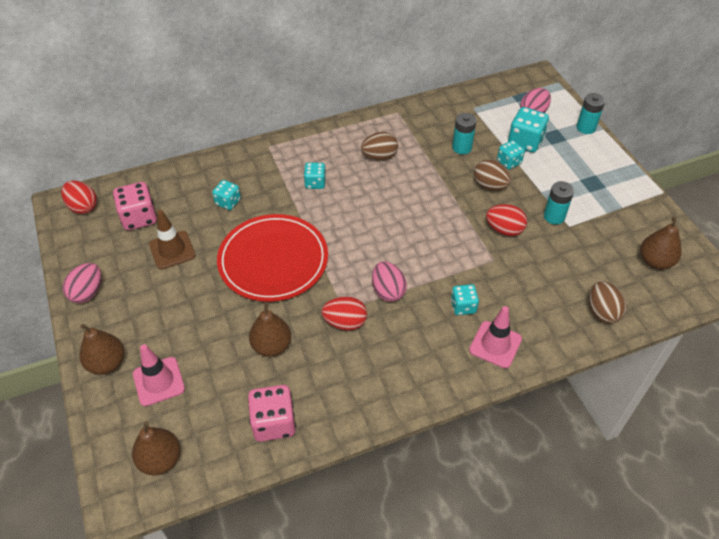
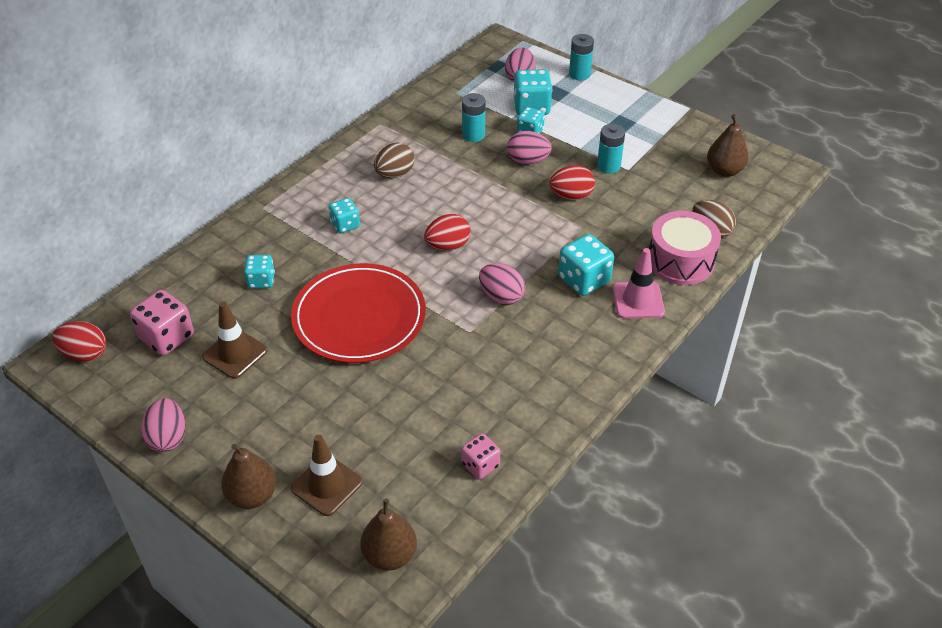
camera: 30 degrees left, 5 degrees down
(159, 381) = (326, 485): pink traffic cone -> brown traffic cone
(272, 346) = (422, 397): brown pear -> none
(273, 422) = (480, 465): pink dice -> pink dice, size x0.62
(345, 322) = (480, 343): red egg -> red egg (448, 246)
(463, 306) = (584, 280): turquoise dice -> turquoise dice, size x1.60
(490, 186) = (528, 160): brown egg -> pink egg
(557, 326) = (680, 261): none -> pink drum

